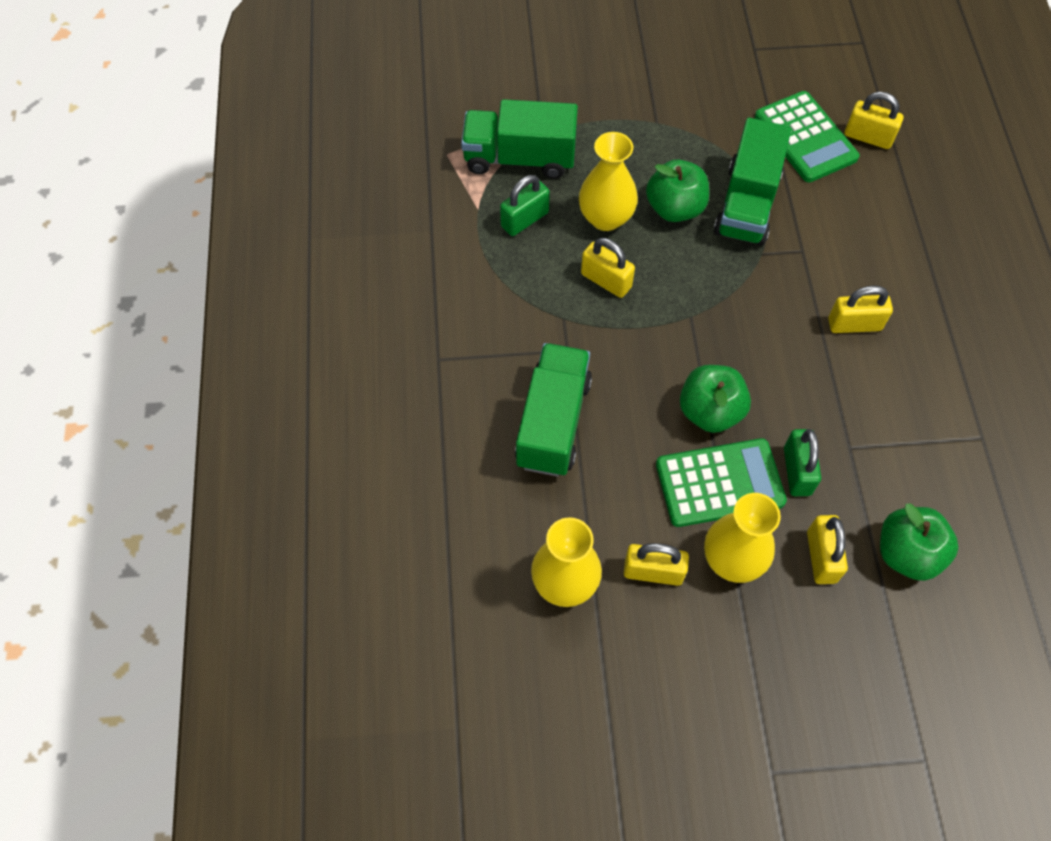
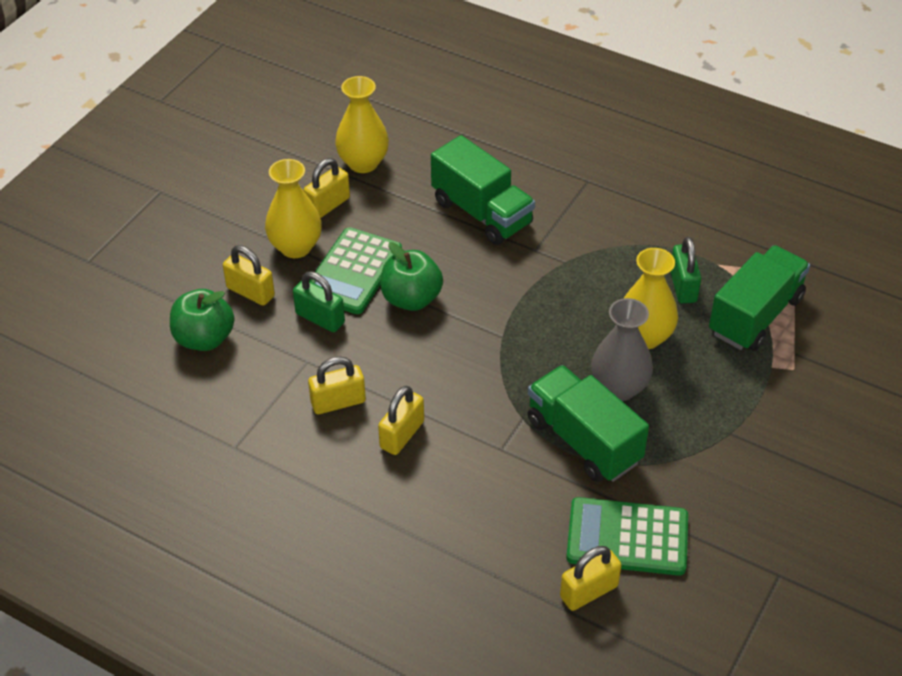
camera: 125 degrees right, 15 degrees down
(606, 280) = (580, 304): yellow padlock -> yellow padlock (338, 402)
(675, 208) = (619, 388): green apple -> grey vase

